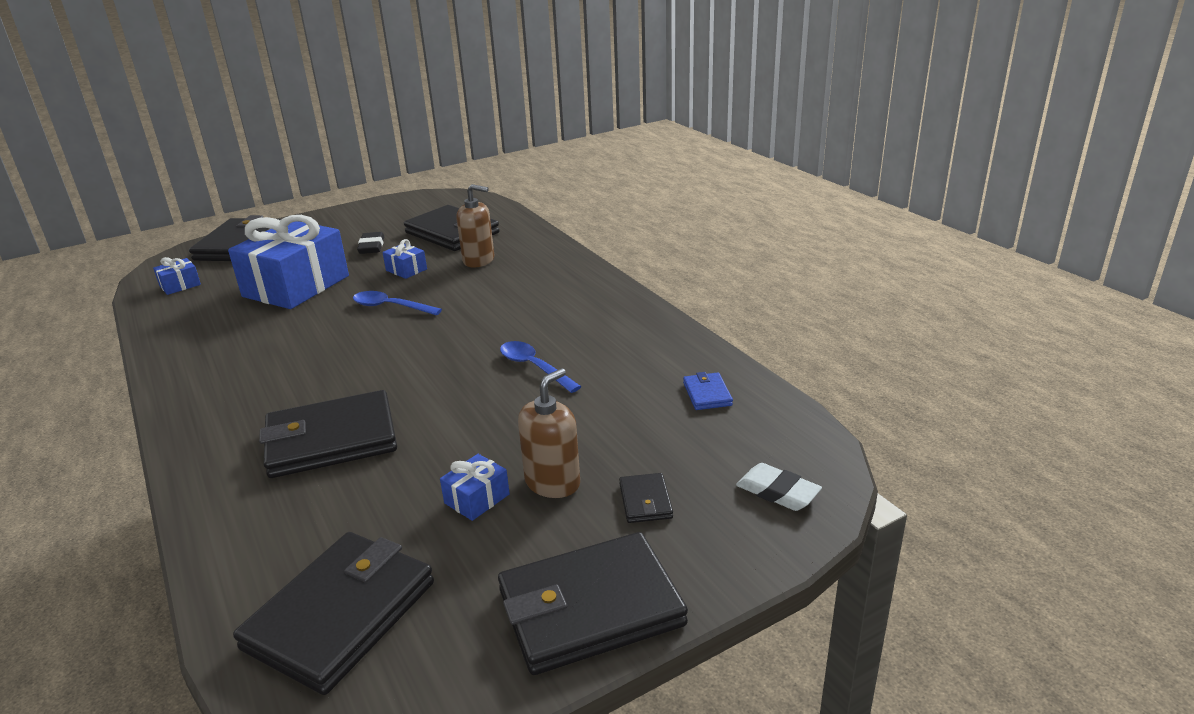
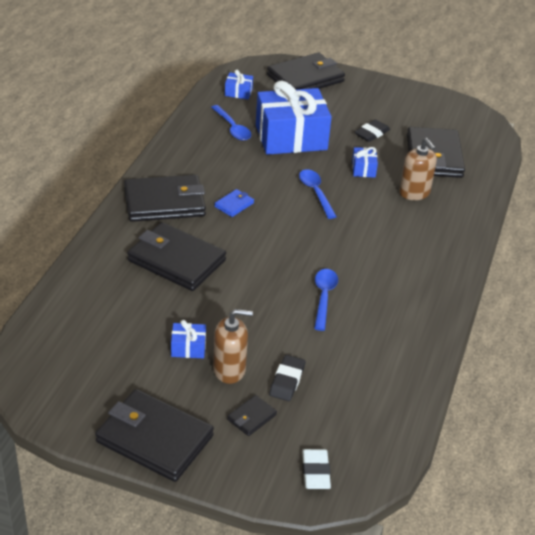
camera: 45 degrees right, 10 degrees up
(218, 311) = (232, 128): none -> blue spoon
(341, 614) = (72, 352): black wallet -> black wallet (164, 202)
(620, 447) = (287, 381): none -> black eraser
(707, 394) = (380, 392): blue wallet -> blue wallet (234, 205)

